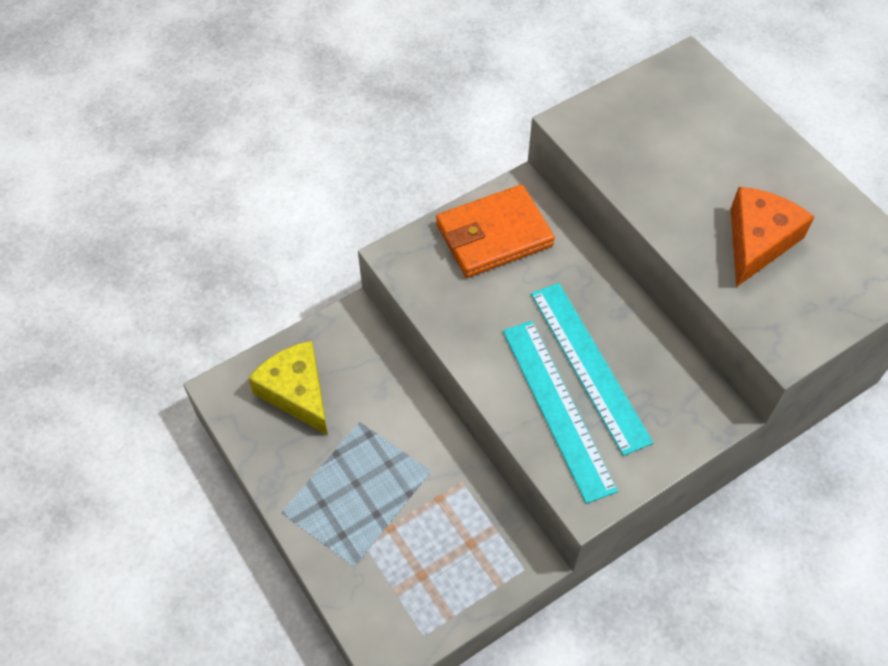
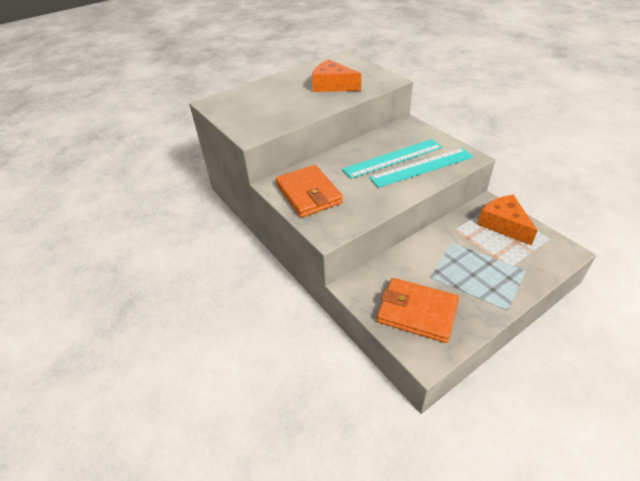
camera: 90 degrees left, 15 degrees down
(296, 392) = (417, 312): yellow cheese -> orange wallet
(466, 567) = (503, 225): none -> orange cheese

